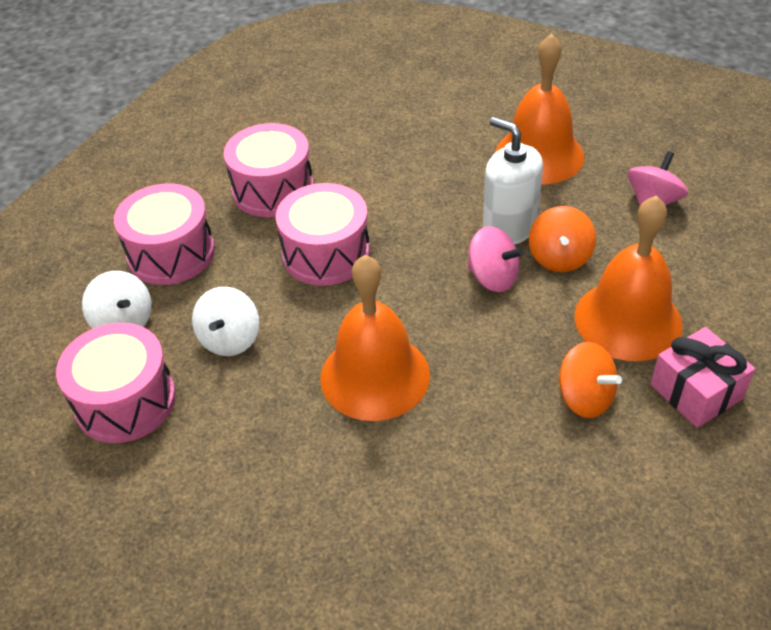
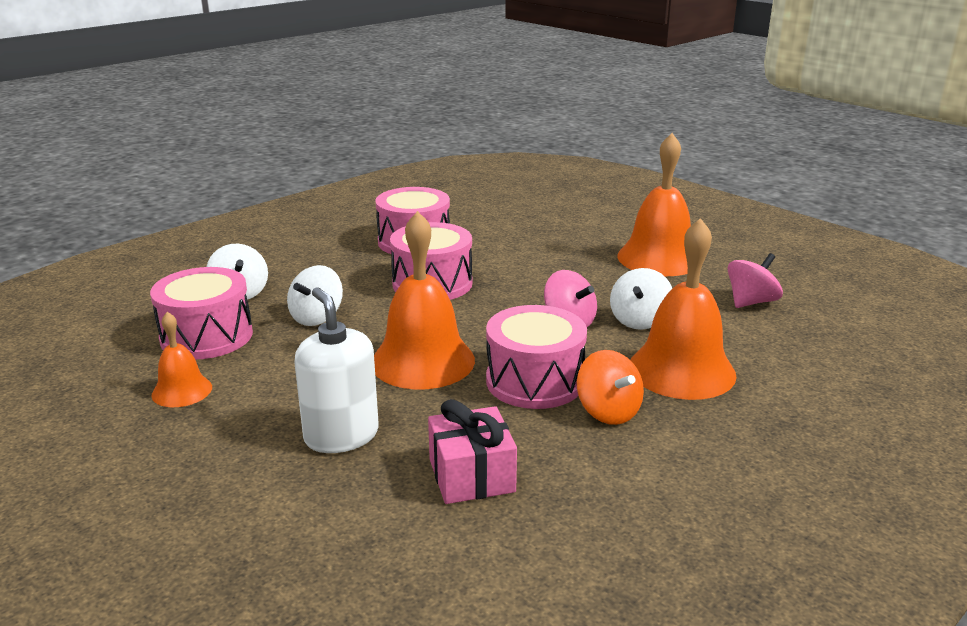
camera: 15 degrees right, 20 degrees down
(147, 491) = (182, 391): none -> orange bell
(171, 253) = (306, 262): pink drum -> pink drum (534, 381)
(509, 228) = (603, 295): white soap dispenser -> white soap dispenser (341, 435)
(559, 258) = (639, 320): orange spinning top -> white spinning top
(696, 391) = (723, 429): pink gift -> pink gift (472, 475)

